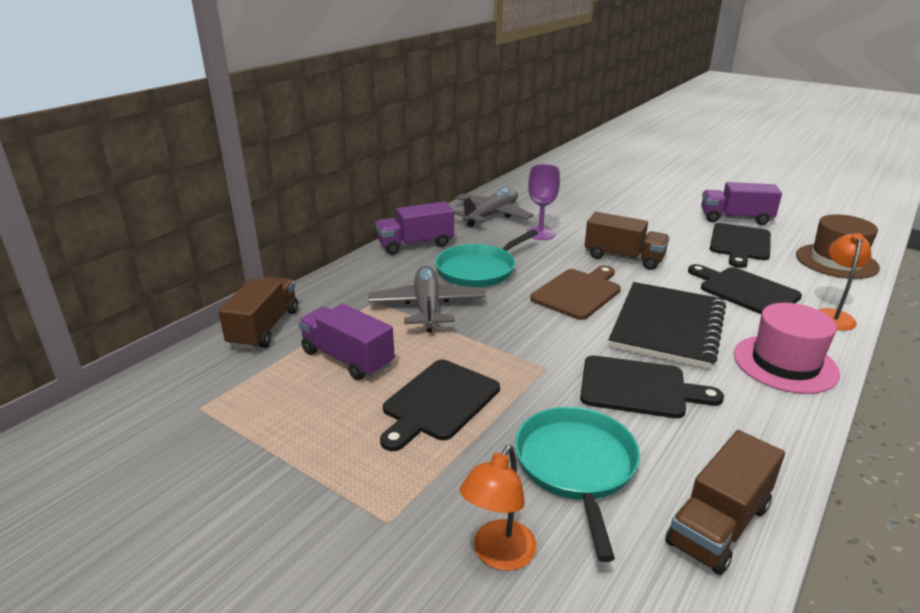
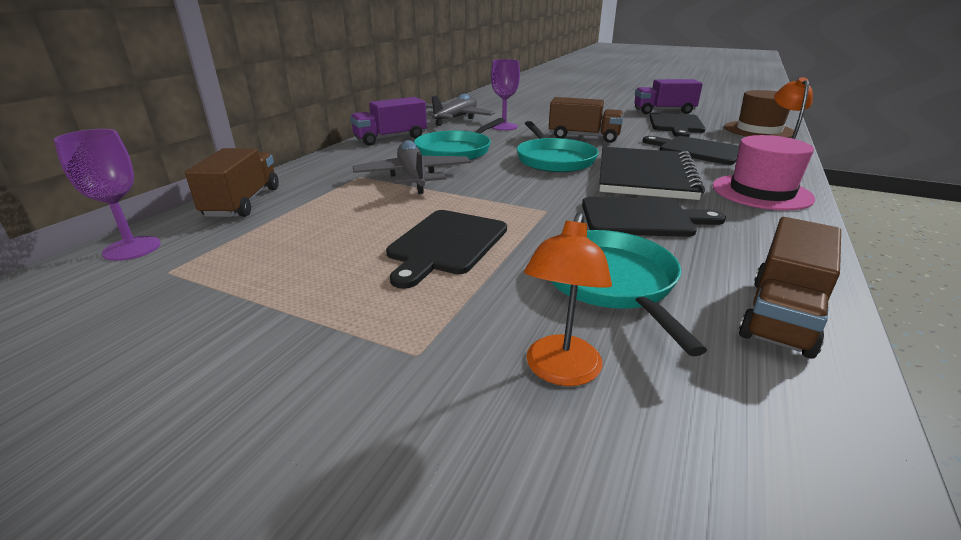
camera: 10 degrees left, 0 degrees up
(171, 377) = (132, 248): none -> purple goblet
(347, 359) = (338, 218): purple truck -> none
(578, 292) = (554, 159): brown cutting board -> turquoise pan

